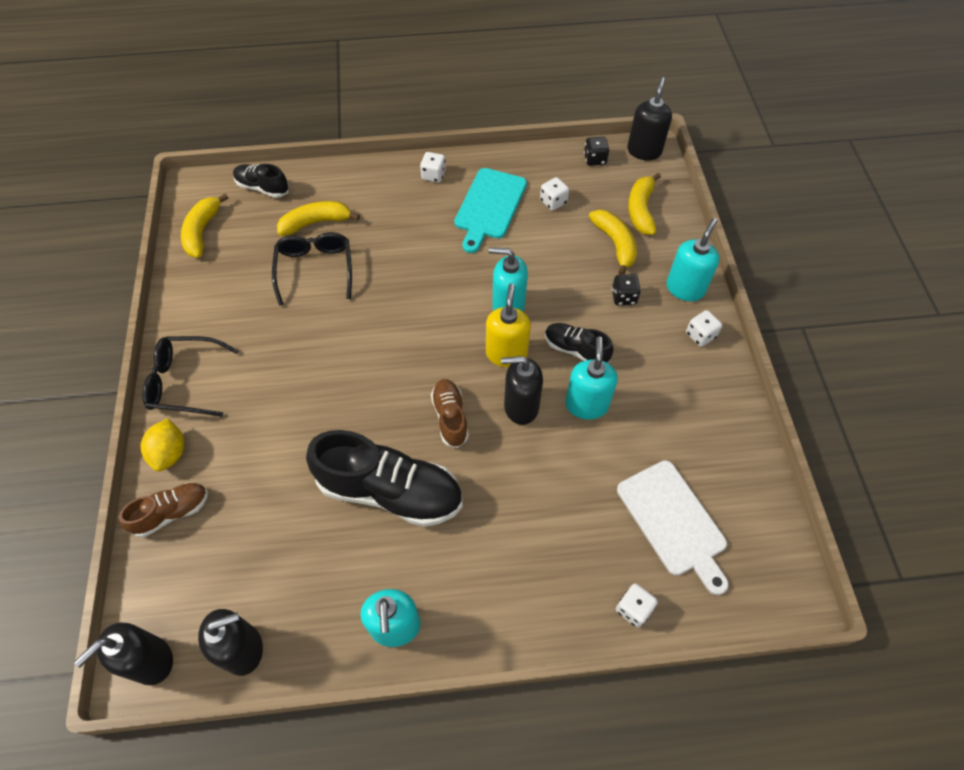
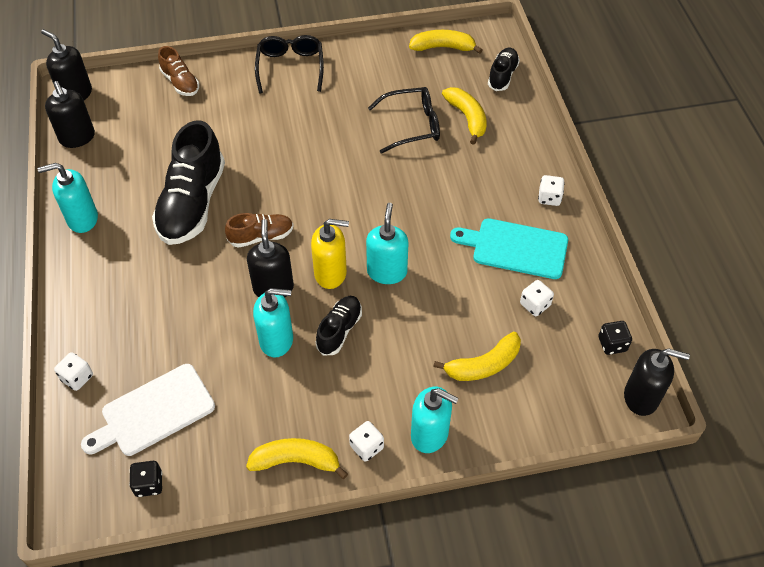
camera: 85 degrees right, 5 degrees down
(170, 453) = (228, 72): yellow lemon -> none
(623, 297) = (410, 373): black dice -> black dice (149, 484)
(640, 210) = (540, 392): yellow banana -> yellow banana (296, 461)

